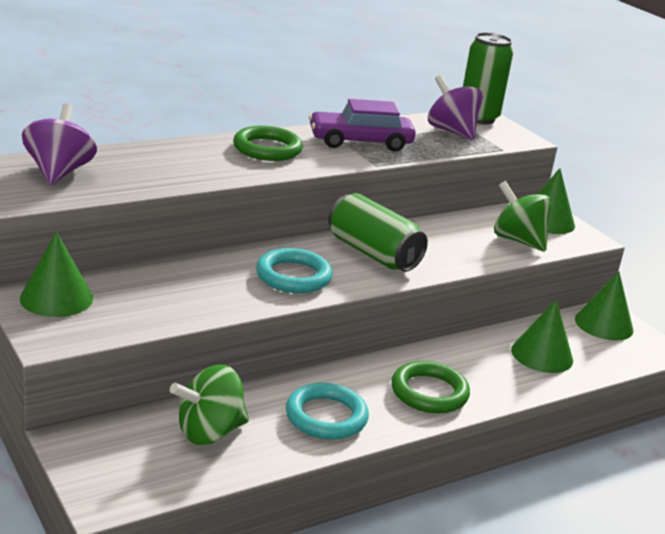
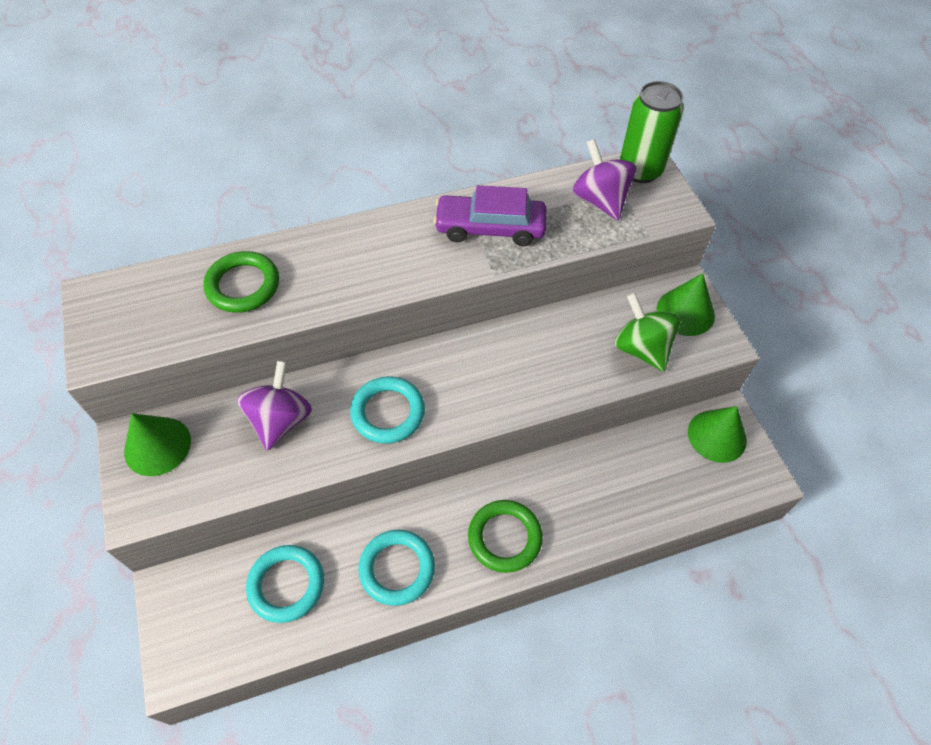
camera: 15 degrees right, 30 degrees up
(59, 172) = (164, 301): purple spinning top -> purple spinning top (281, 420)
(209, 432) = (286, 585): green spinning top -> turquoise ring
(267, 149) = (386, 247): green ring -> green ring (243, 285)
(373, 253) = (479, 373): green can -> none
(542, 355) = (635, 484): green cone -> none

